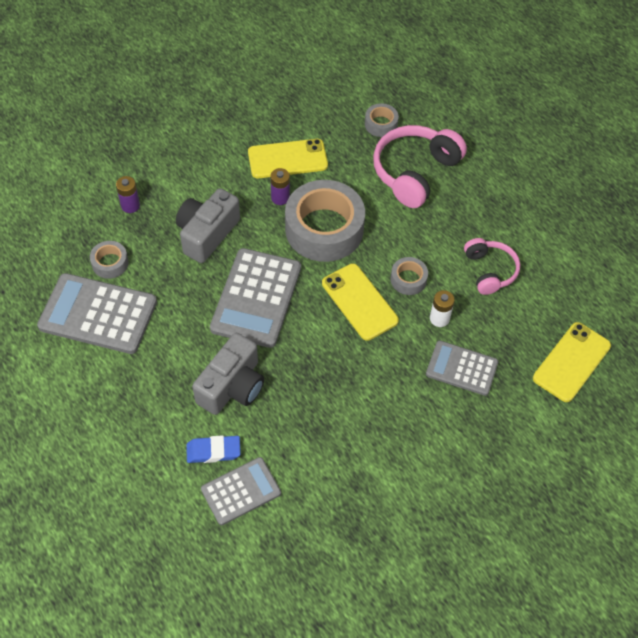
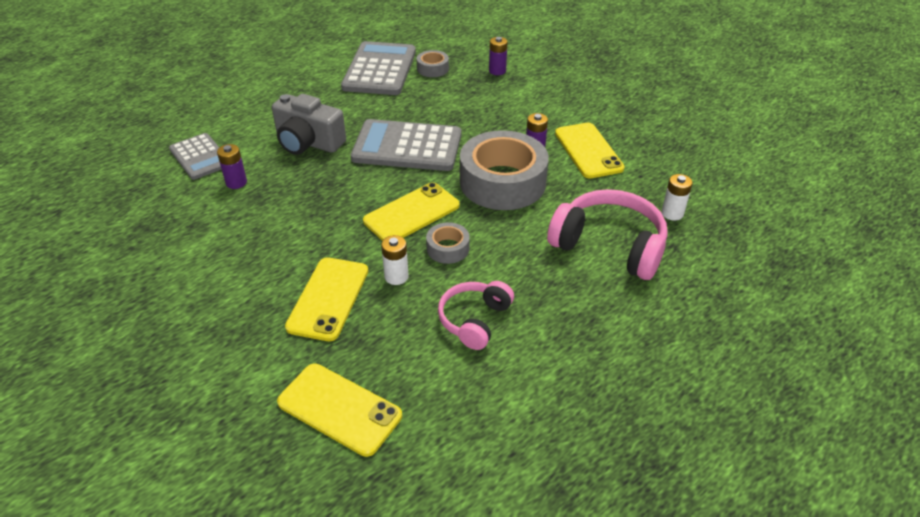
camera: 85 degrees right, 15 degrees down
(207, 234) = (476, 112): grey camera -> none
(213, 451) = (242, 139): blue eraser -> none
(292, 451) = (236, 182): none -> purple battery
(381, 124) = (672, 213): grey tape -> white battery
(461, 368) = (328, 298): grey calculator -> yellow phone
(490, 271) = (474, 320): pink headphones -> pink headphones turned 135 degrees clockwise

